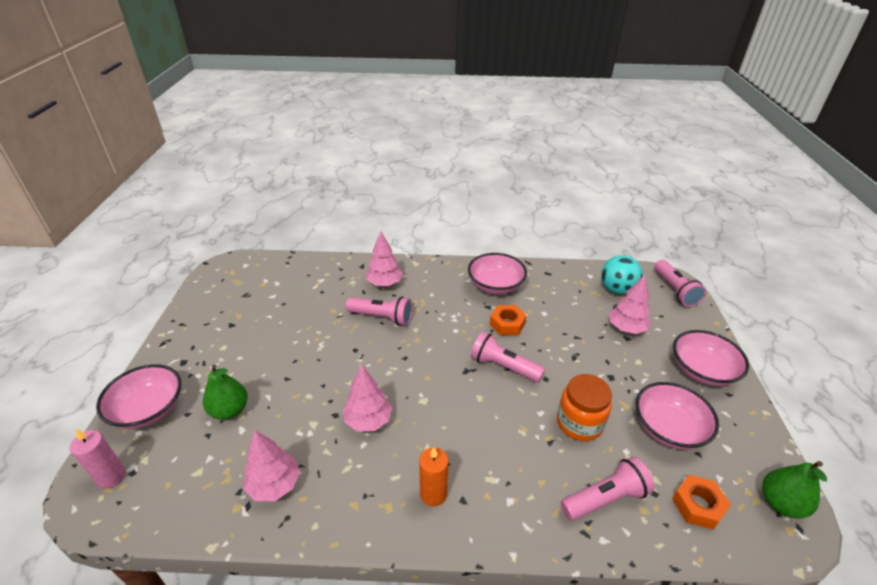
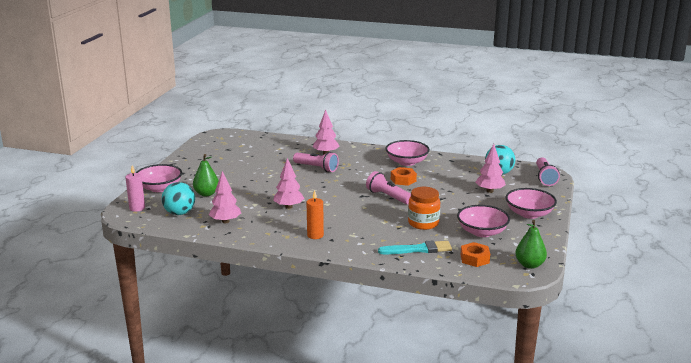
camera: 15 degrees right, 15 degrees down
(190, 476) = (179, 213): none -> turquoise ball
(605, 498) = (418, 249): pink flashlight -> turquoise brush

